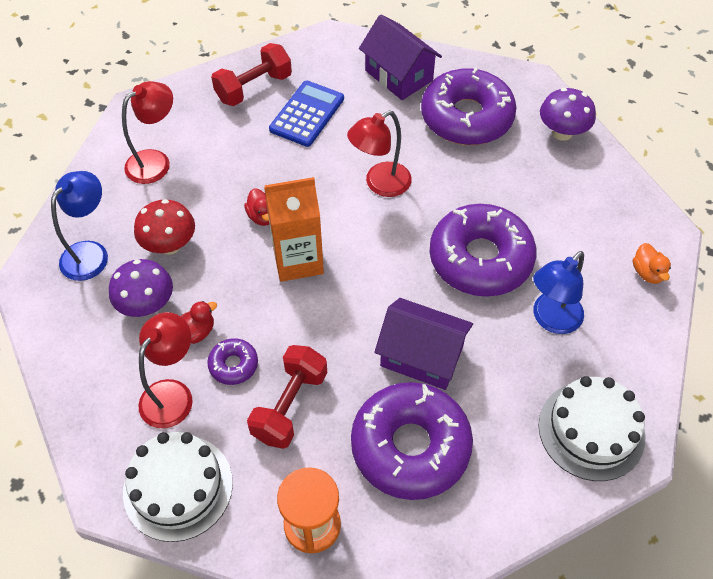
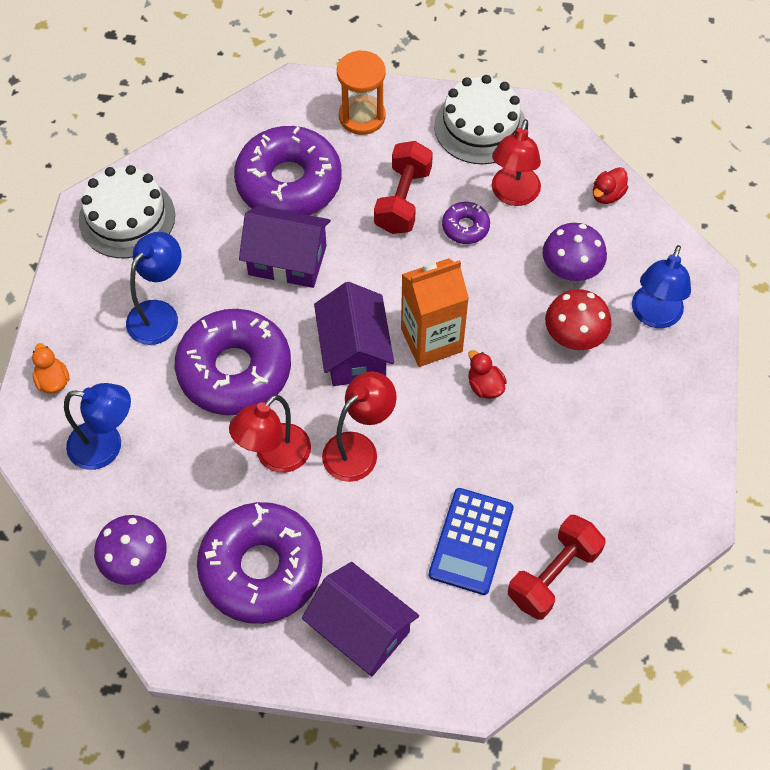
camera: 170 degrees right, 5 degrees up
(156, 161) = (634, 440): red lamp -> red lamp (275, 457)
(197, 332) = (511, 251): red duck -> red duck (607, 195)
(370, 259) = (354, 352): none -> purple house
(592, 213) = (106, 446): none -> blue lamp

